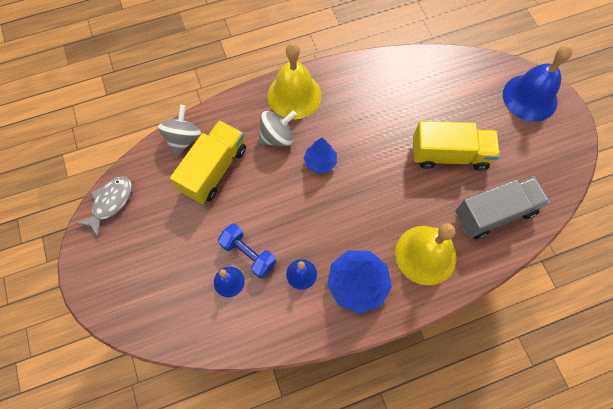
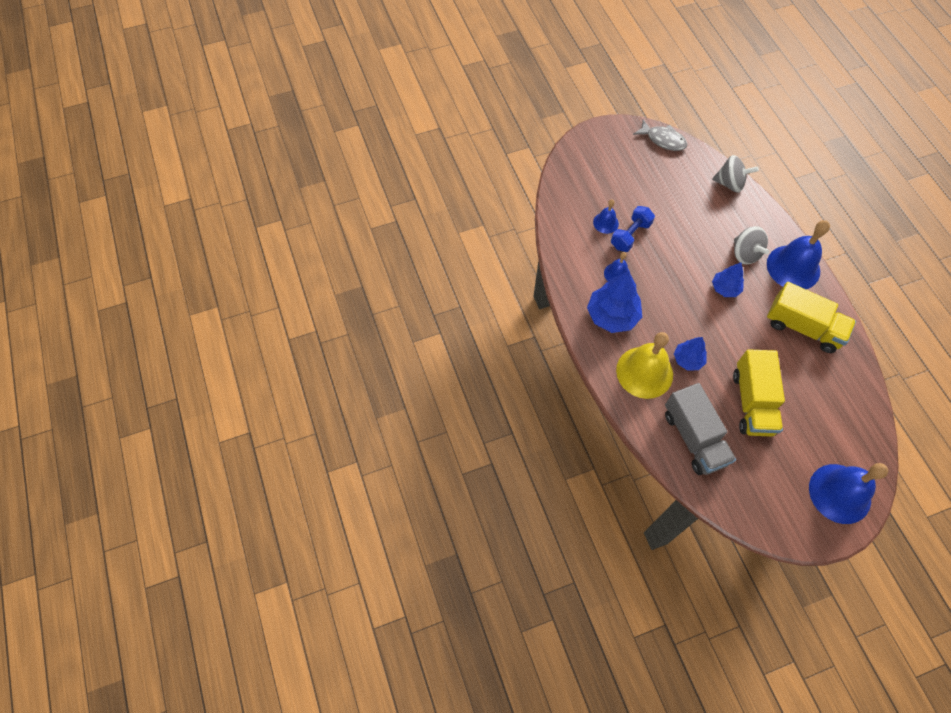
camera: 90 degrees right, 5 degrees down
(214, 170) = (704, 207): yellow truck -> yellow truck (803, 327)
(294, 95) = (793, 267): yellow bell -> blue bell
(407, 209) = (688, 359): none -> blue tree

